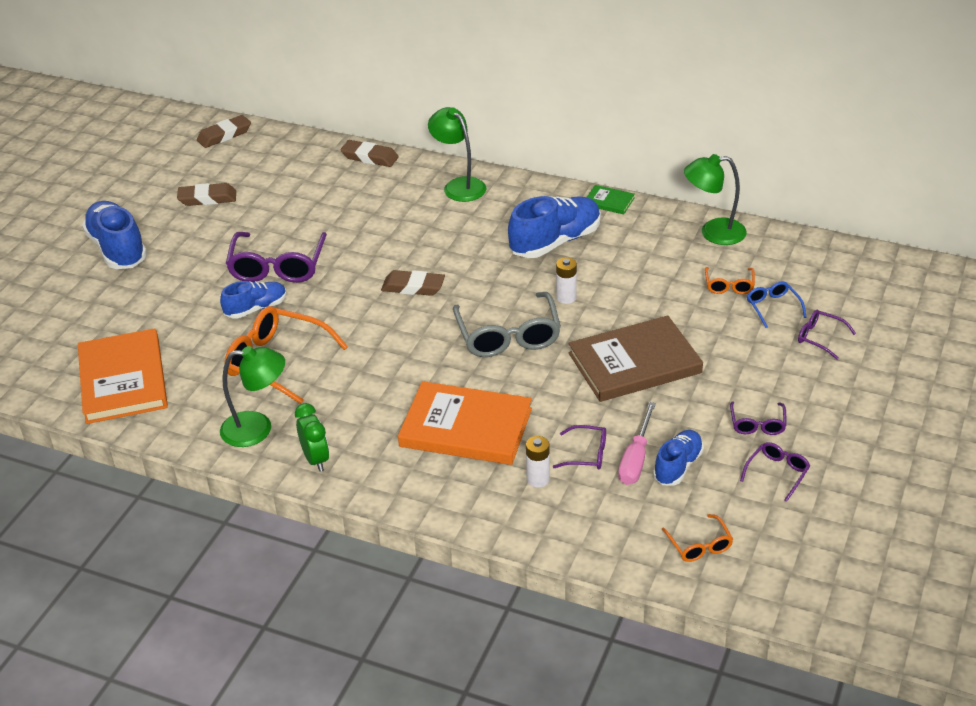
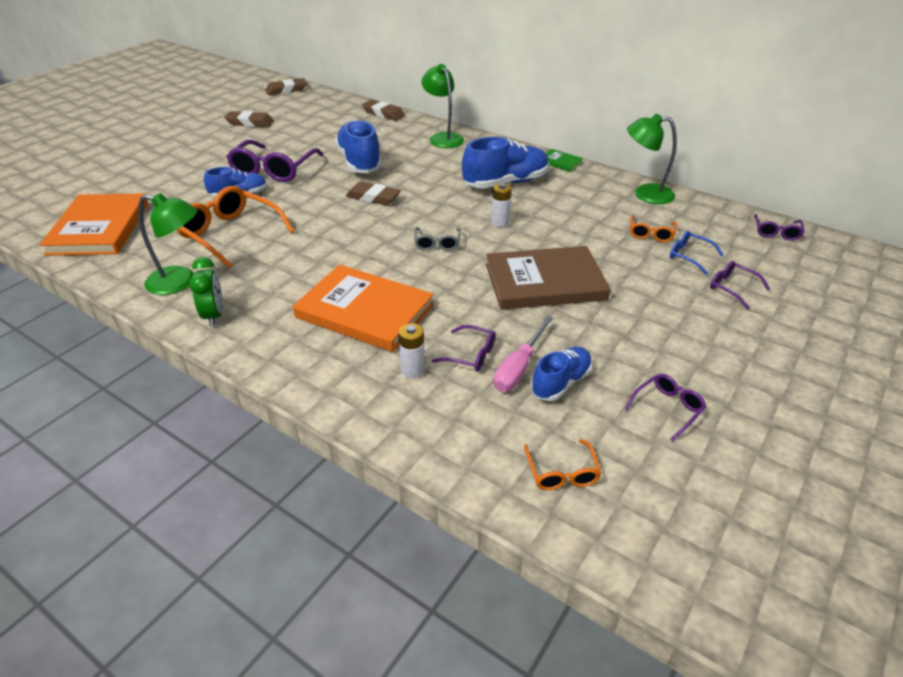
camera: 10 degrees right, 0 degrees up
(117, 249) = (163, 144): blue shoe -> blue shoe (359, 162)
(508, 336) = (437, 243): grey glasses -> grey glasses, size x0.50
(757, 424) = (654, 356): purple glasses -> purple glasses (776, 232)
(773, 307) = (689, 256): blue glasses -> blue glasses turned 45 degrees counterclockwise

